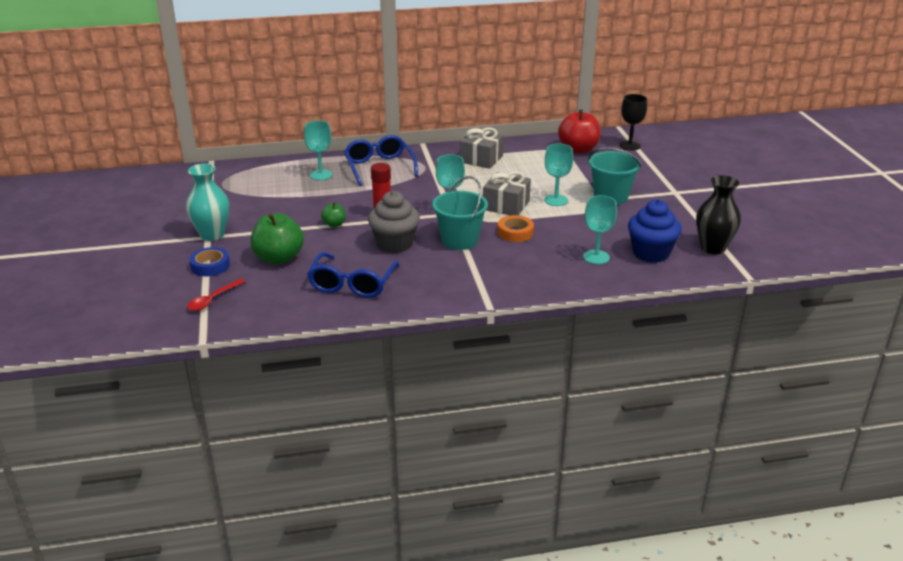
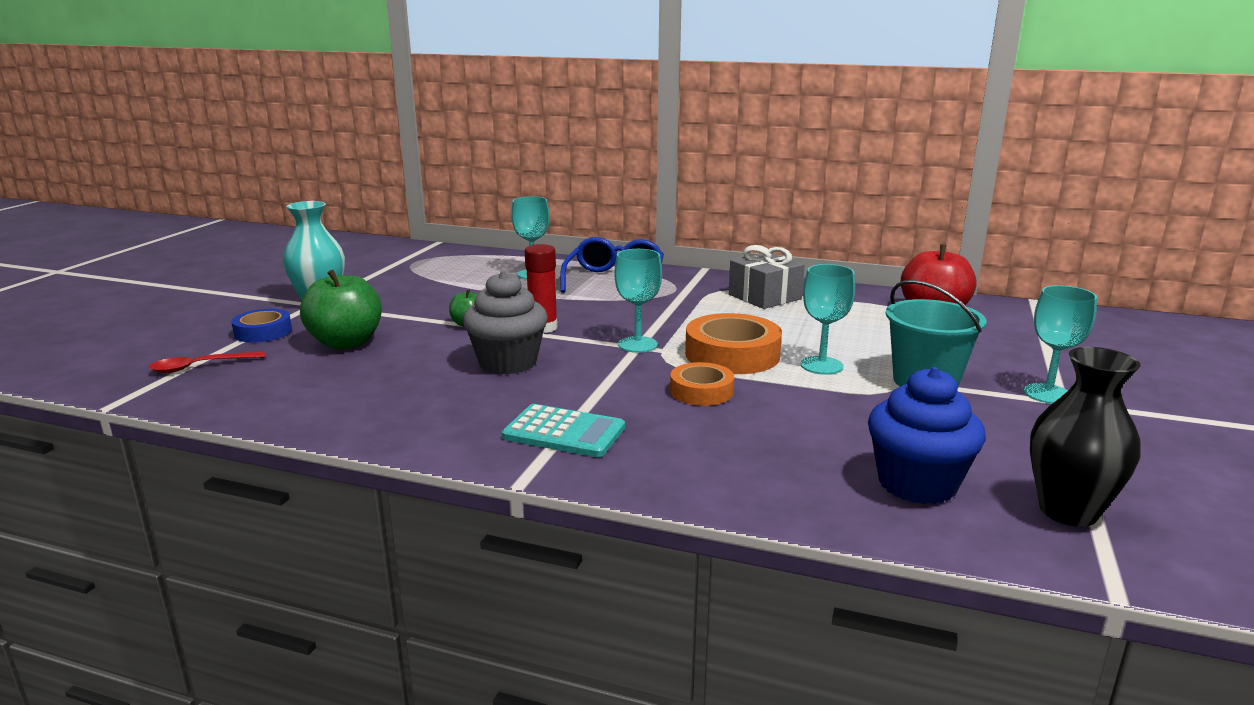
camera: 30 degrees right, 10 degrees down
(352, 284) = (380, 394): blue glasses -> none
(459, 240) = (603, 380): turquoise bucket -> none
(477, 275) = (564, 432): none -> turquoise calculator
(506, 205) = (732, 354): grey gift -> orange tape
(596, 257) = (800, 461): turquoise goblet -> turquoise goblet (1047, 394)
(629, 146) = (1031, 324): black goblet -> none

